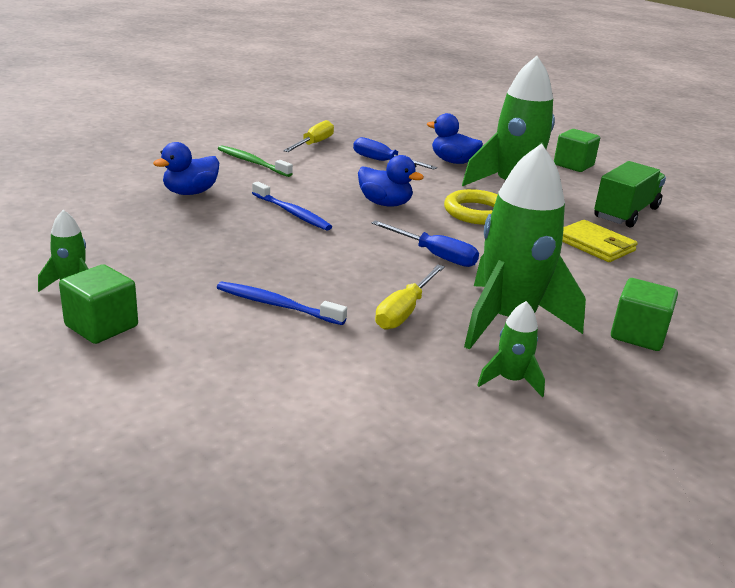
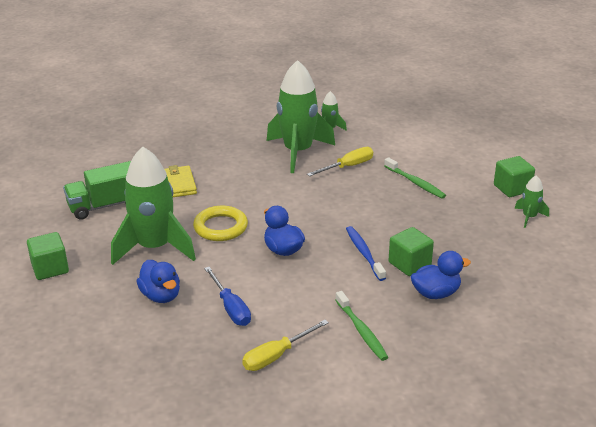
camera: 150 degrees left, 5 degrees up
(277, 305) = (415, 183): blue toothbrush -> green toothbrush
(434, 255) = (294, 197): blue screwdriver -> none
(638, 335) = (241, 134): green cube -> green cube (409, 264)

